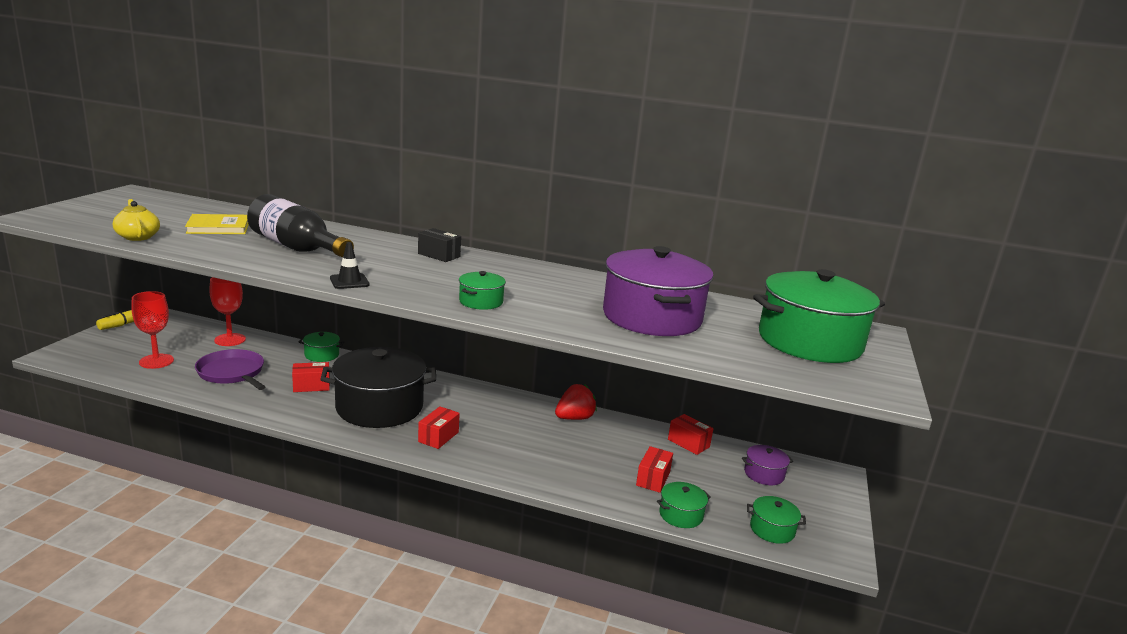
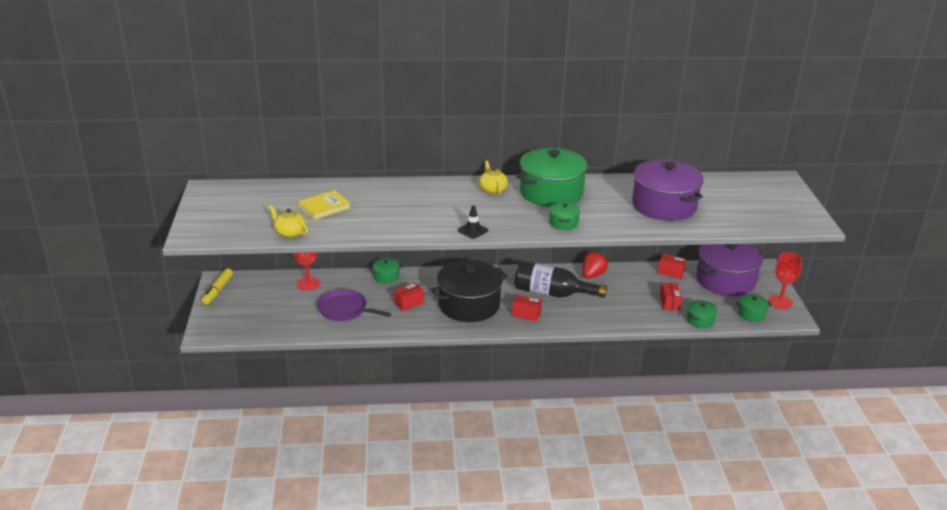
camera: 20 degrees left, 10 degrees up
(156, 361) = (282, 317): red goblet -> red goblet (780, 302)
(297, 247) = (400, 210): black bottle -> black bottle (552, 293)
(438, 437) = (526, 314): red box -> red box turned 75 degrees counterclockwise
(439, 255) = (492, 189): black box -> yellow teapot
(764, 474) = (725, 280): purple pot -> purple pot, size x2.28
(809, 342) = (757, 198): green pot -> green pot (551, 192)

